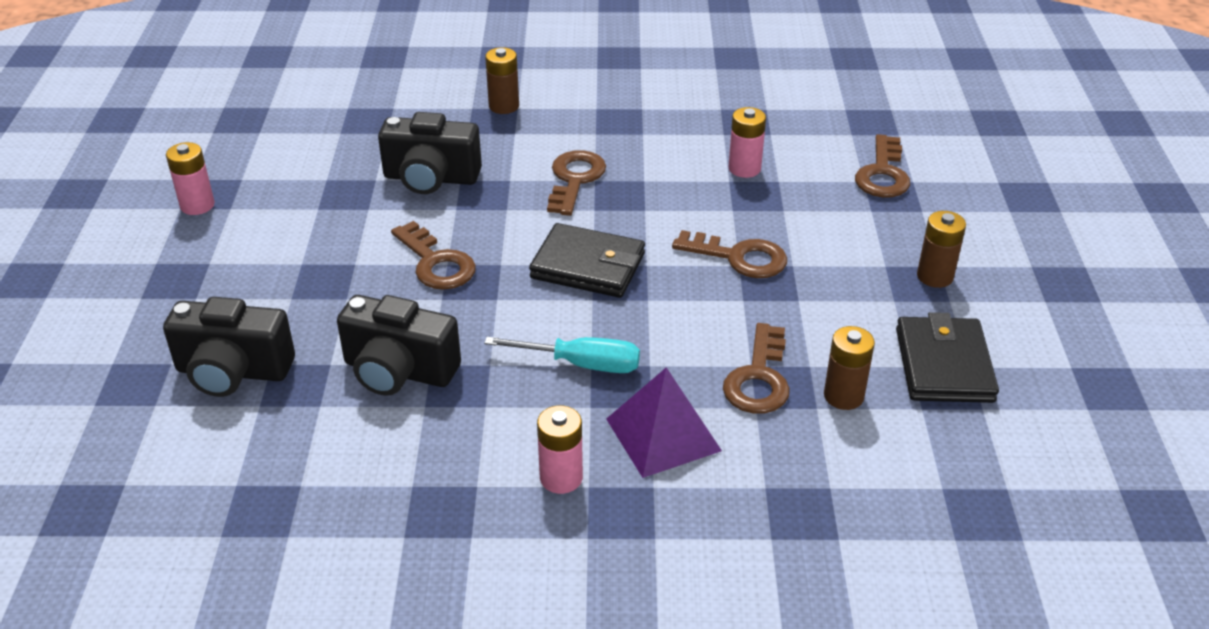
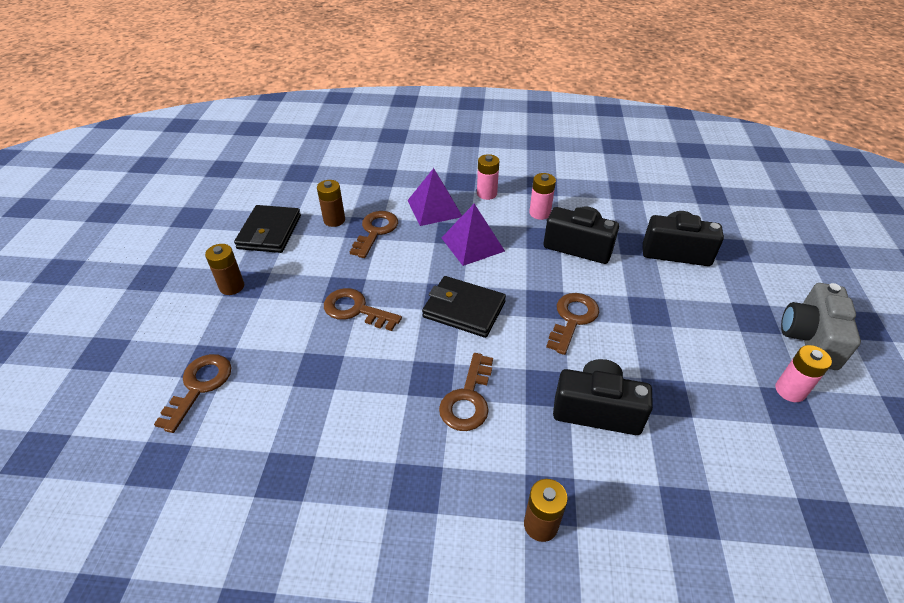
camera: 175 degrees left, 5 degrees up
(123, 258) = (809, 339): none -> grey camera
(436, 263) = (572, 319): brown key -> brown key turned 60 degrees clockwise
(583, 364) = (472, 244): turquoise screwdriver -> purple pyramid
(744, 168) = (315, 402): pink battery -> pink battery (539, 213)

